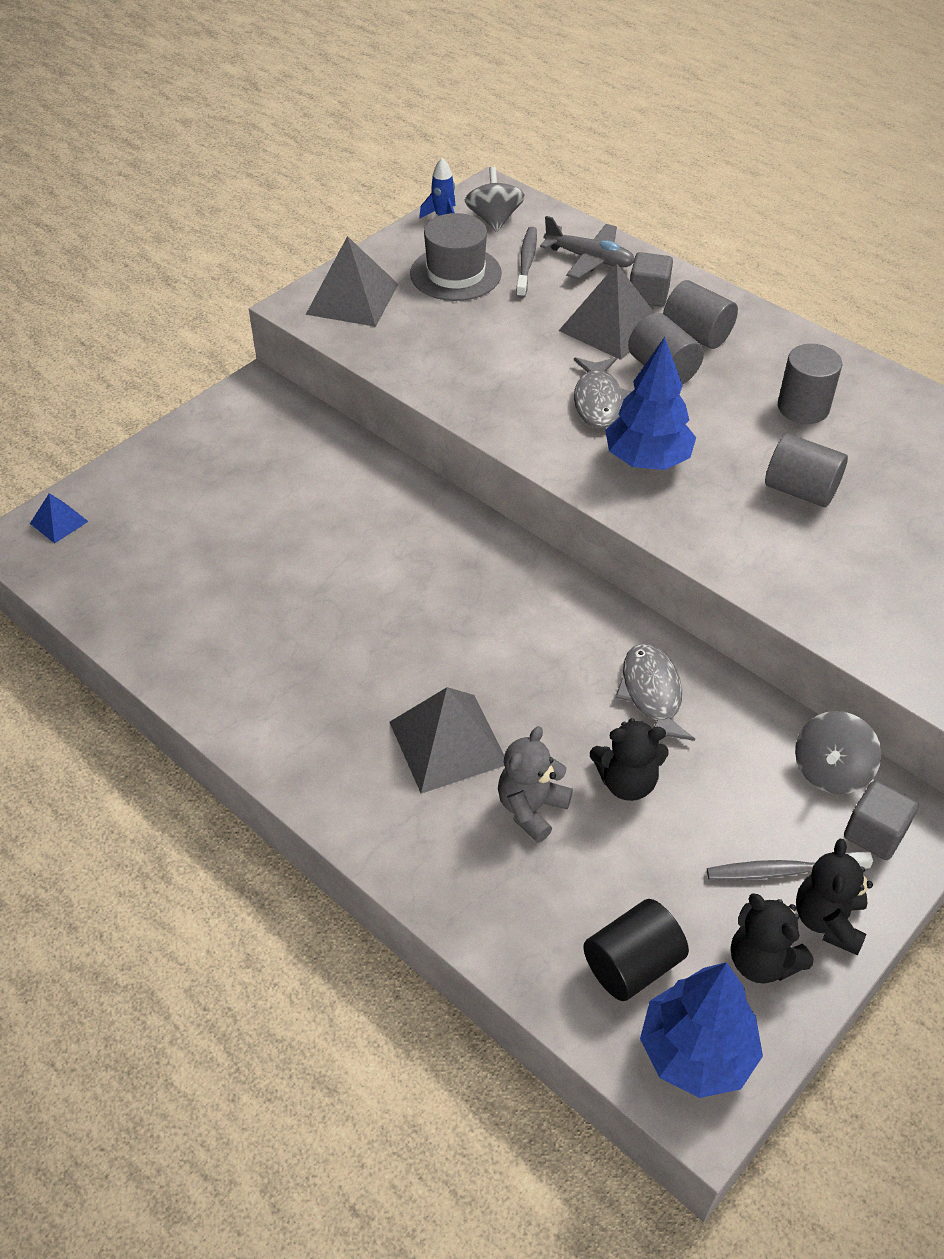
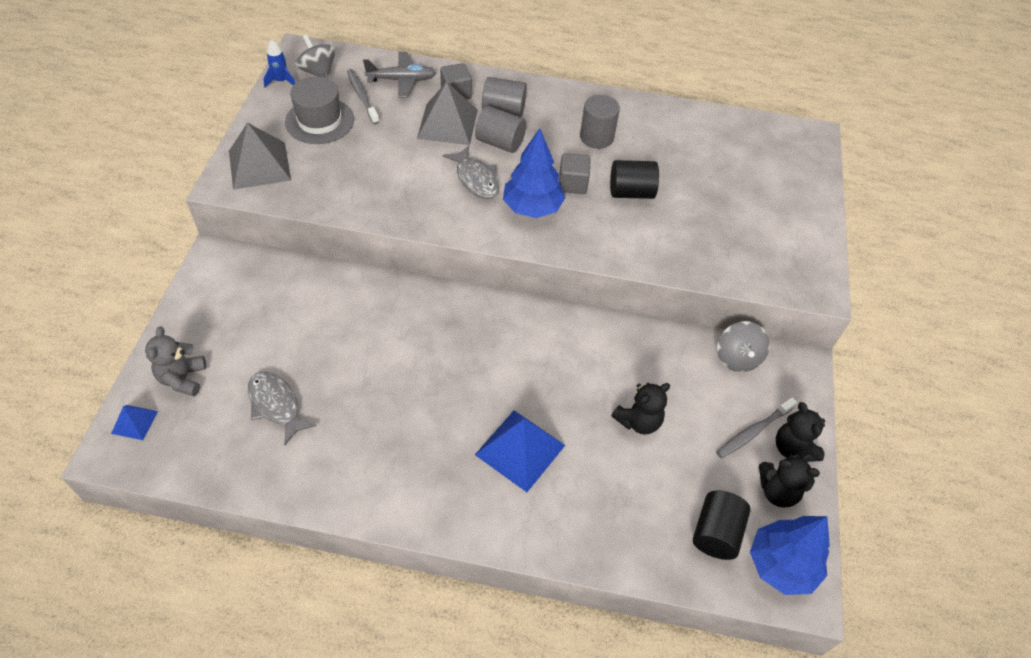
camera: 35 degrees left, 5 degrees up
(448, 742) = (520, 450): grey pyramid -> blue pyramid
(531, 808) = (597, 467): grey teddy bear -> grey teddy bear (183, 378)
(651, 694) = (615, 358): grey fish -> grey fish (276, 405)
(800, 490) = (631, 192): grey cylinder -> black cylinder
(874, 833) = (782, 384): grey cube -> grey cube (572, 184)

